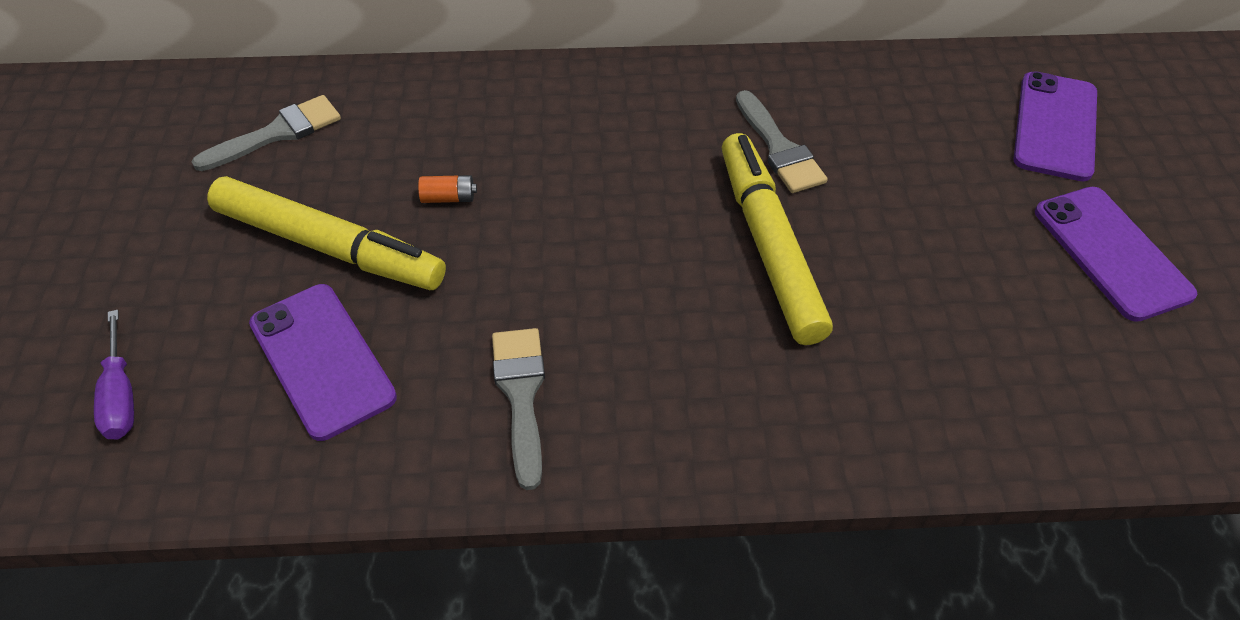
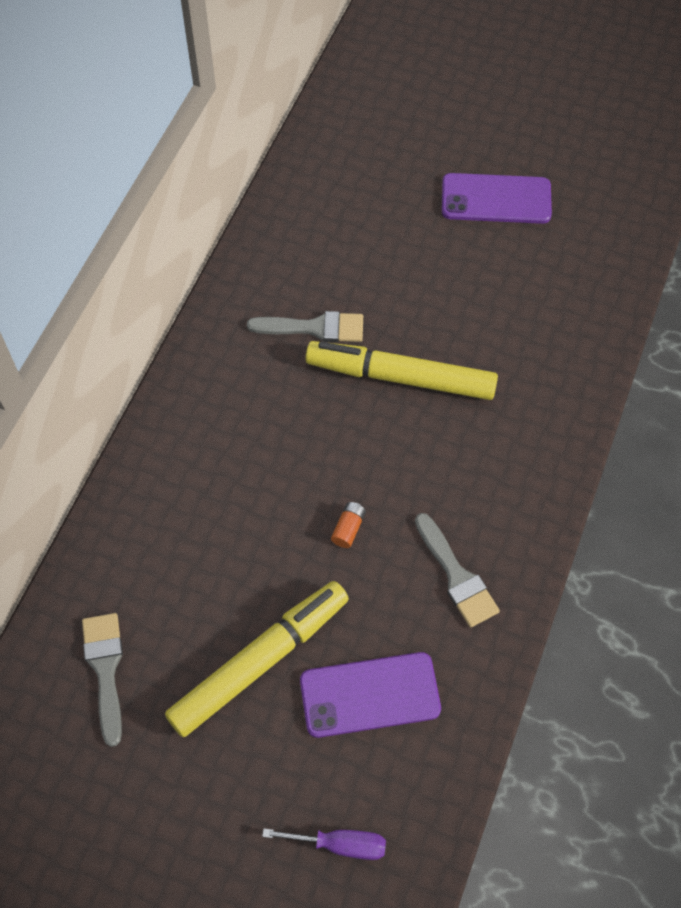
camera: 65 degrees left, 10 degrees up
(448, 198) = (251, 562): orange battery -> orange battery (348, 528)
(521, 395) = (456, 576): grey brush -> grey brush turned 135 degrees counterclockwise
(1055, 126) = (379, 162): purple phone -> none

